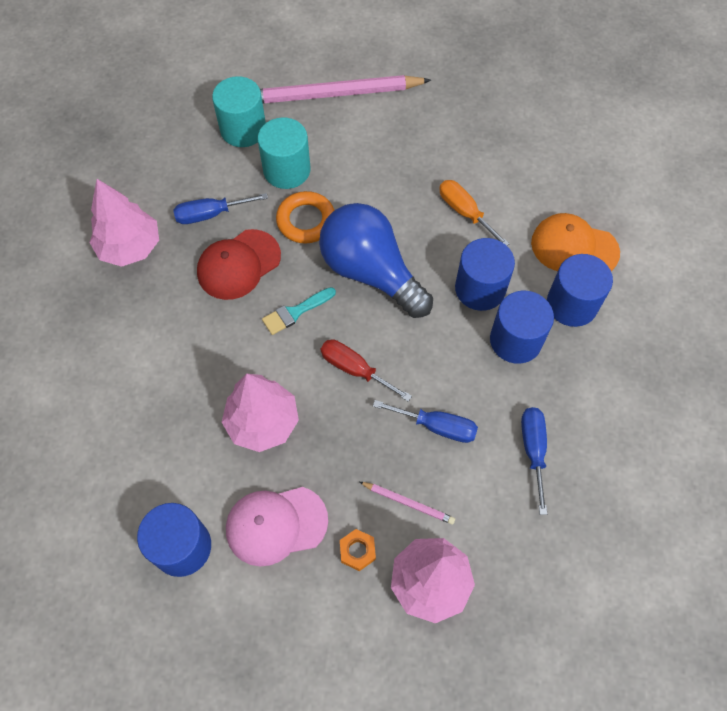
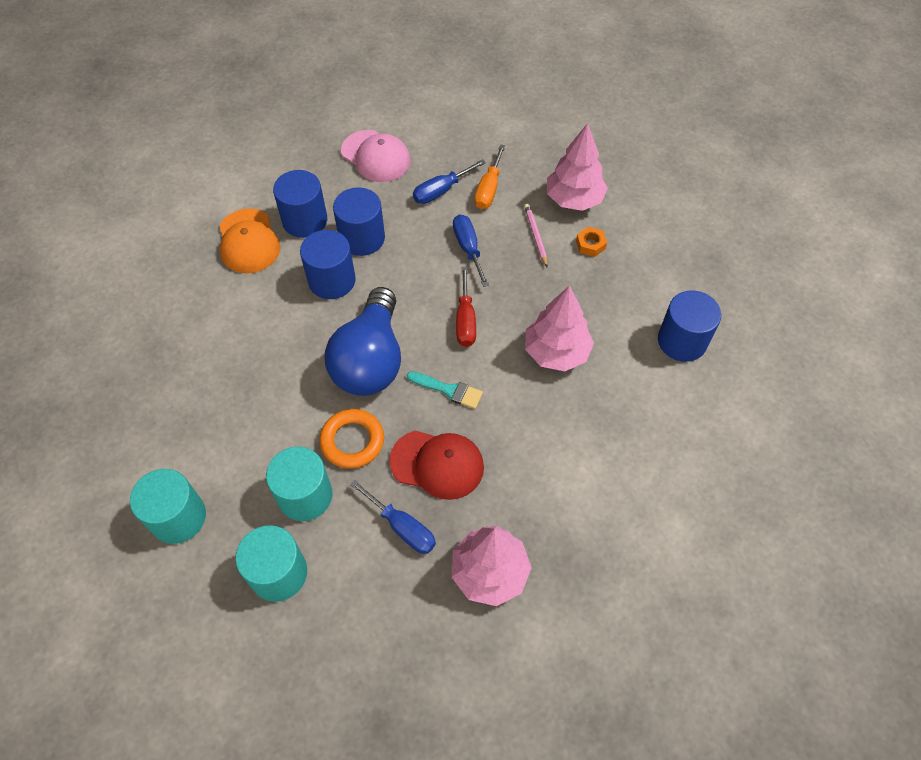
camera: 125 degrees left, 5 degrees down
(276, 525) = (617, 297): pink cap -> pink cap (376, 156)
(333, 94) = (178, 517): pink pencil -> turquoise cylinder
(465, 212) = (261, 328): orange screwdriver -> orange screwdriver (488, 189)

